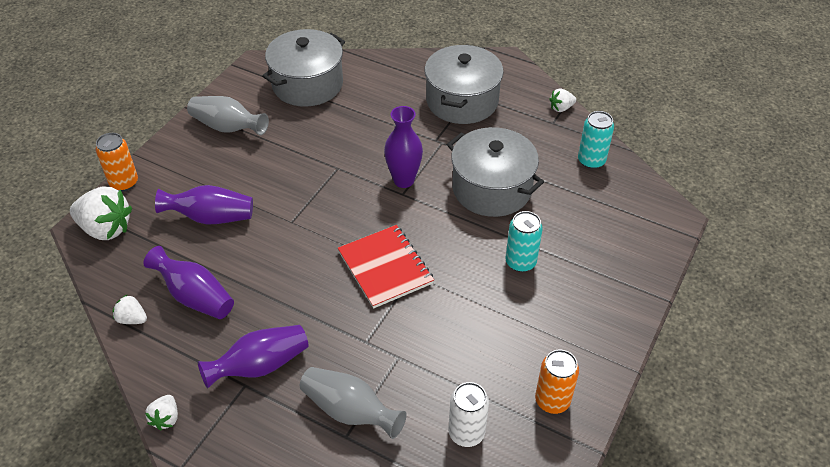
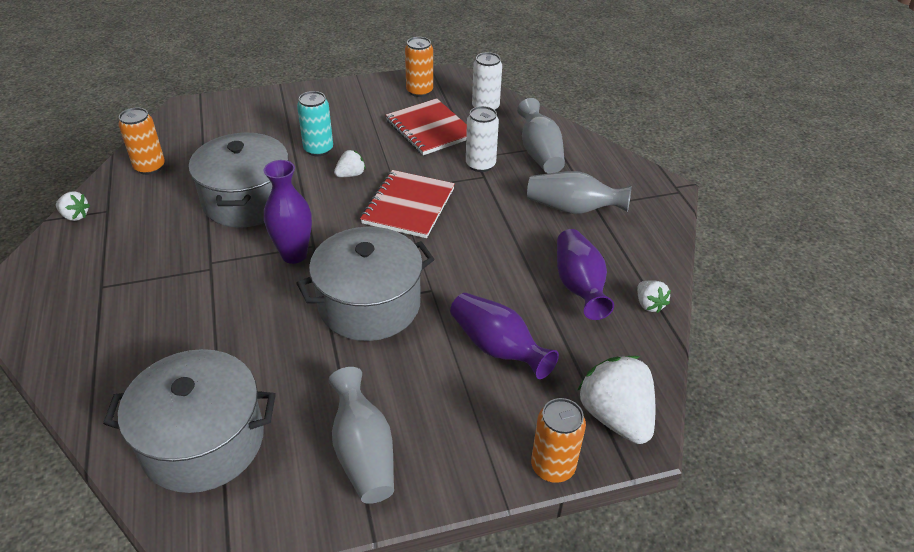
camera: 135 degrees left, 5 degrees down
(166, 418) = (669, 221): white strawberry -> white strawberry (351, 175)
(260, 366) = (572, 209): purple vase -> grey vase
(383, 352) = (480, 165): none -> white can
(462, 101) = (120, 286): grey pot -> grey pot (369, 304)
(475, 358) = (430, 129): none -> red notebook
(591, 161) = (150, 167): turquoise can -> orange can

